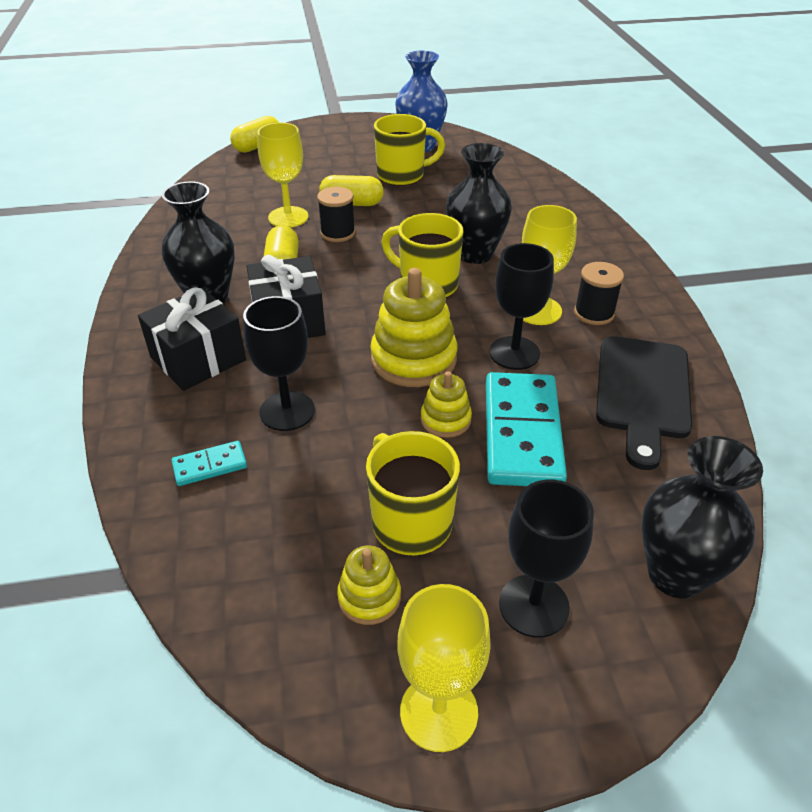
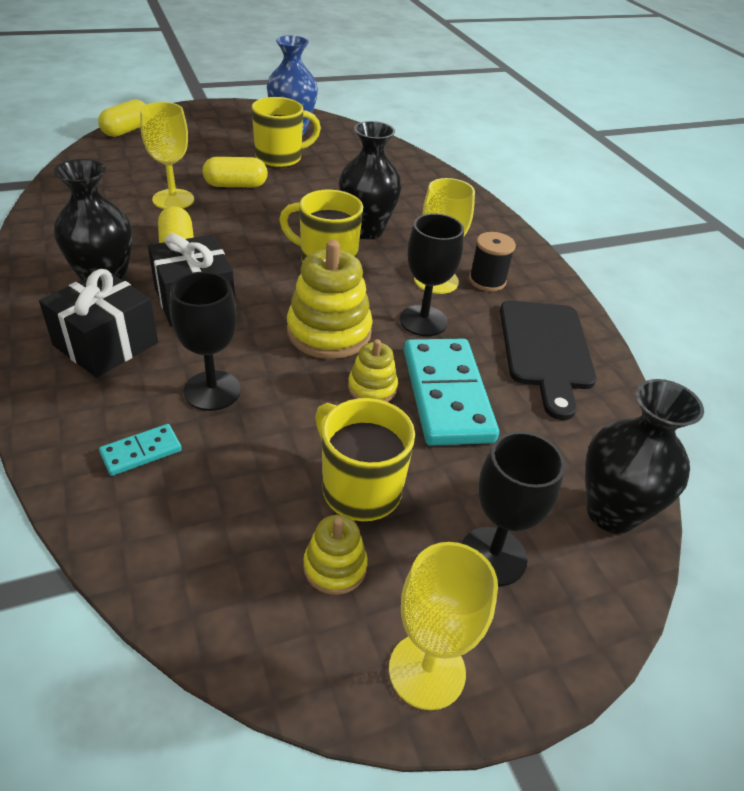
camera: 15 degrees left, 0 degrees up
(338, 233) = (227, 214): black spool -> none

